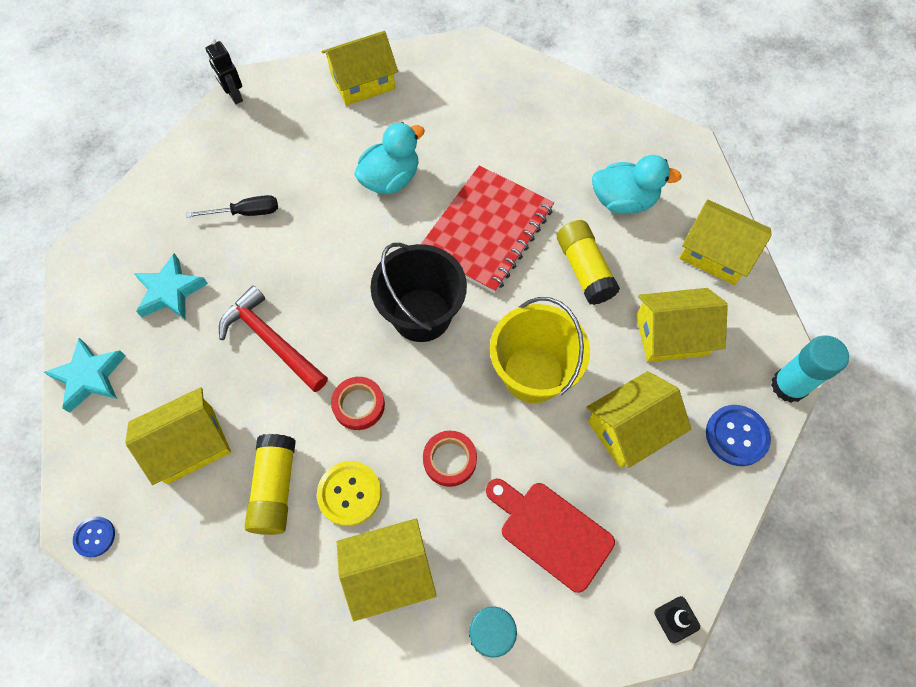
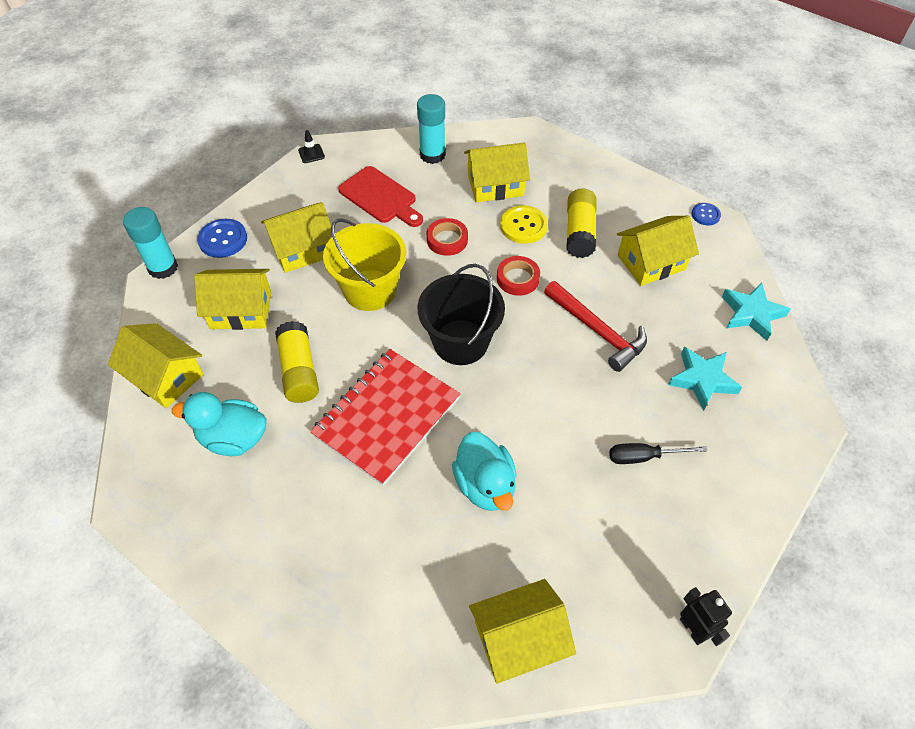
camera: 175 degrees left, 10 degrees down
(390, 179) = (485, 485): turquoise duck -> turquoise duck turned 75 degrees counterclockwise

